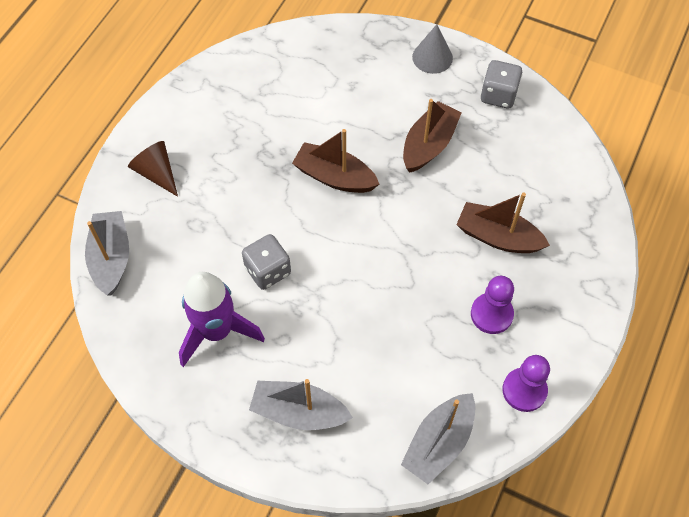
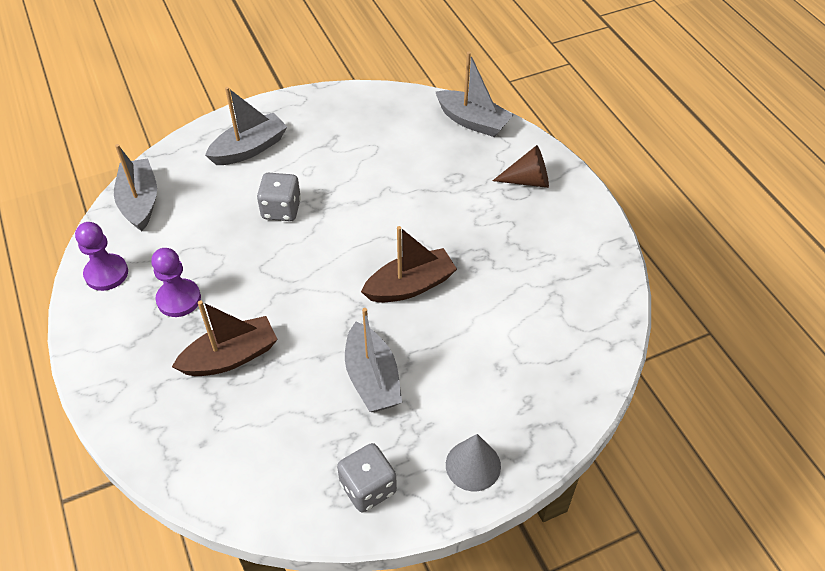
camera: 130 degrees right, 10 degrees down
(216, 331) = (354, 142): purple rocket -> none
(268, 271) = (370, 193): grey dice -> grey dice (281, 209)
(429, 145) = (372, 378): brown boat -> grey boat

